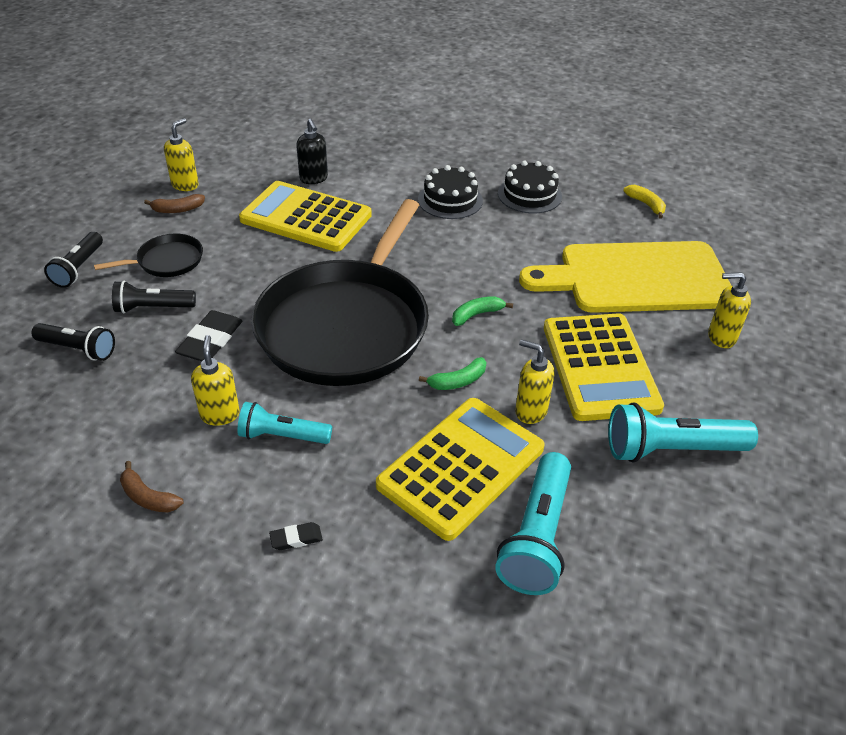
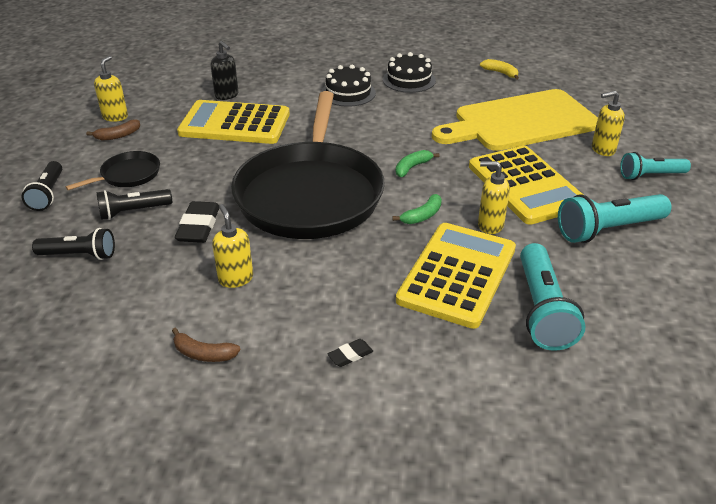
camera: 15 degrees left, 5 degrees down
(282, 436) = (298, 283): turquoise flashlight -> turquoise flashlight (650, 175)

